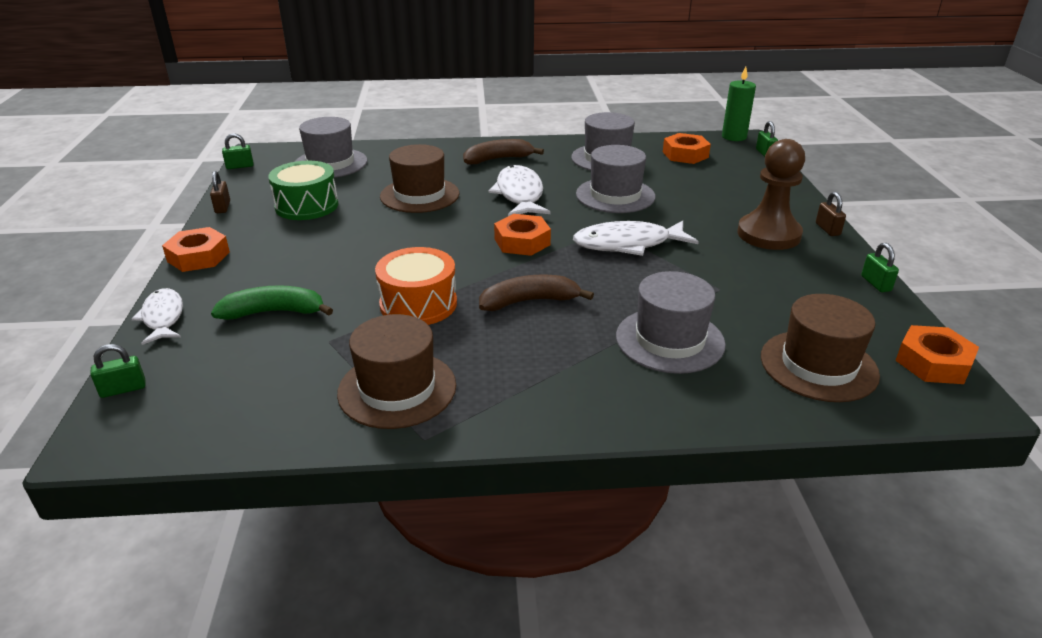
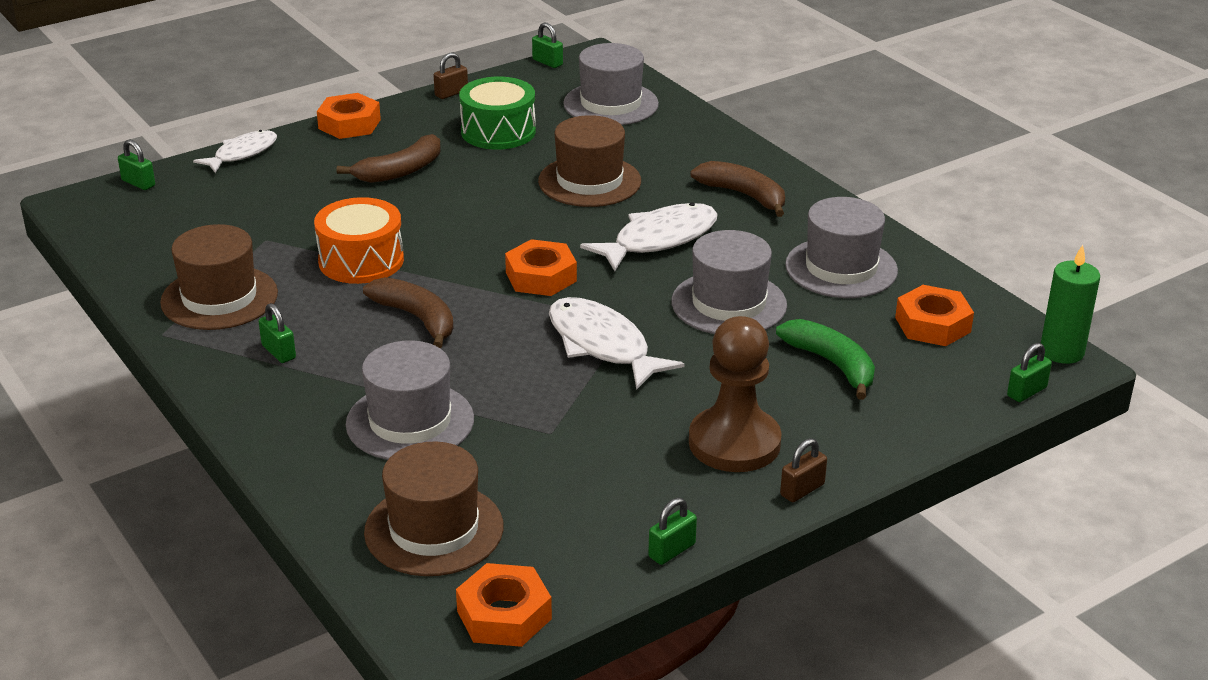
camera: 60 degrees right, 0 degrees up
(274, 312) = (289, 197): green banana -> green banana (832, 364)
(306, 254) = (400, 171): none -> brown banana
(518, 378) = (278, 352): none -> green padlock

